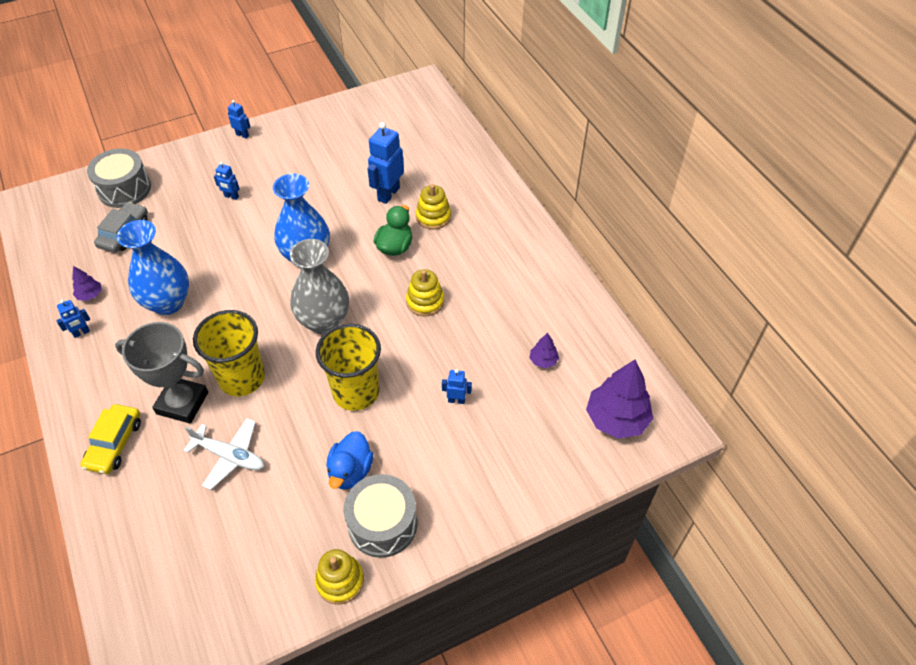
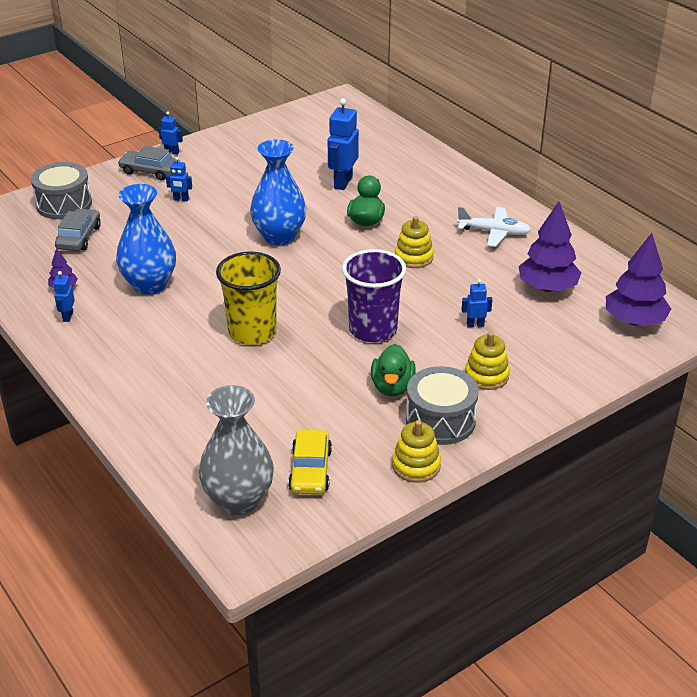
camera: 10 degrees left, 15 degrees down
(81, 333) = (67, 316): blue robot -> blue robot turned 135 degrees clockwise
(114, 443) = (141, 395): yellow car -> yellow car (310, 470)
(182, 403) = (198, 357): grey trophy -> none
(215, 157) = (150, 171): none -> grey car
(230, 456) = (265, 390): white plane -> white plane (494, 232)
(324, 321) = (318, 282): grey vase -> grey vase (238, 500)
(350, 471) = (392, 387): blue duck -> green duck
(356, 392) = (373, 329): yellow cup -> purple cup
(433, 217) = (395, 195): yellow stacking toy -> yellow stacking toy (486, 376)
(543, 360) = (547, 287): purple tree -> purple tree, size x2.11

